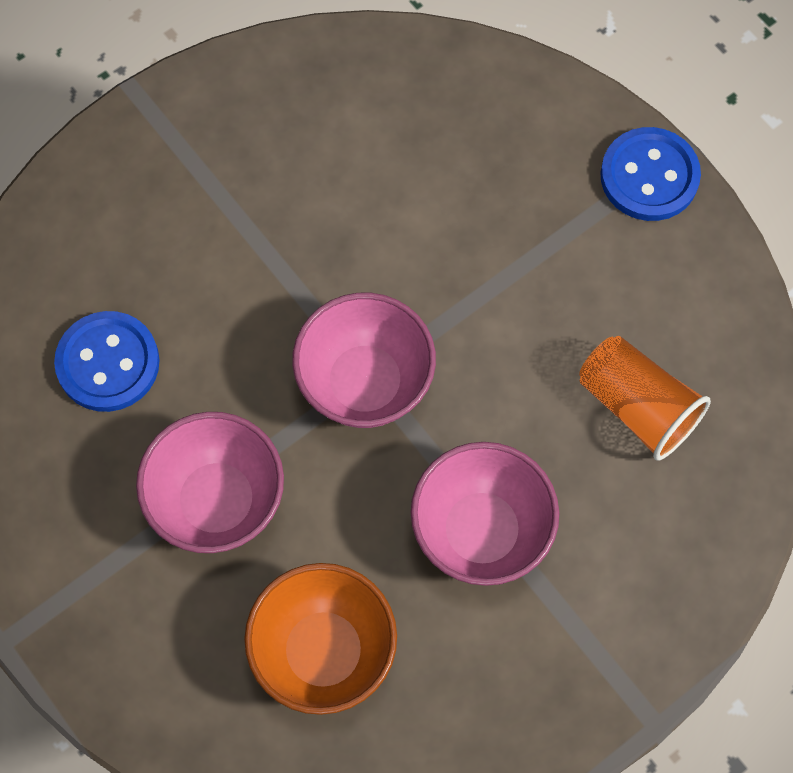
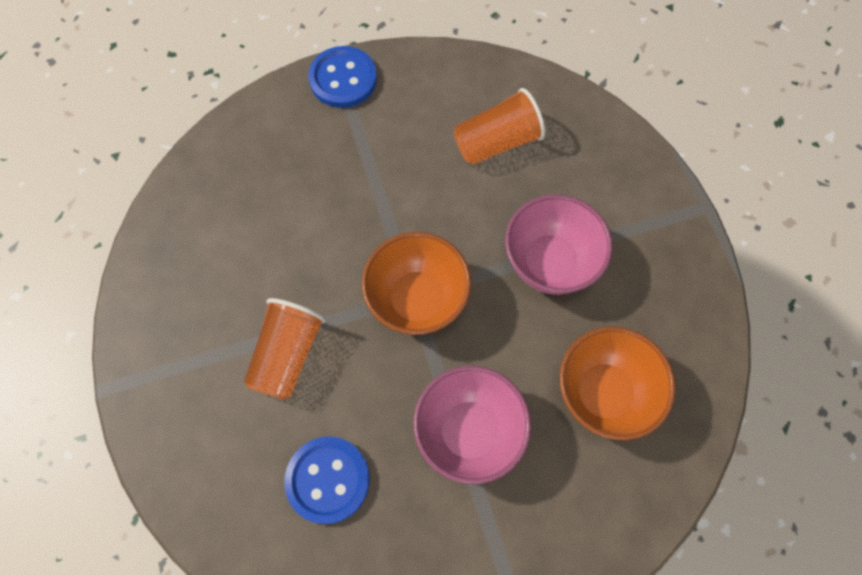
camera: 70 degrees left, 0 degrees up
(239, 261) = (287, 355): none -> orange cup
(365, 383) = (417, 300): pink bowl -> orange bowl

